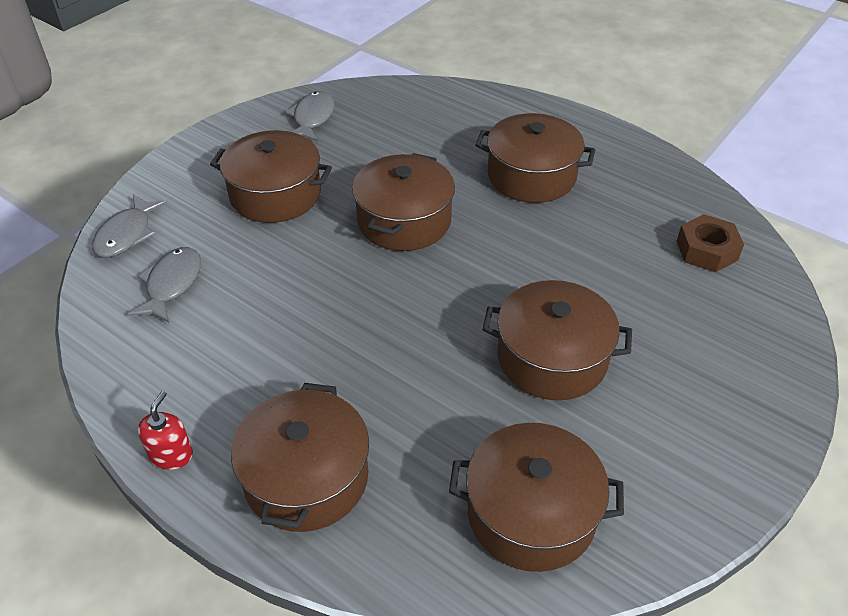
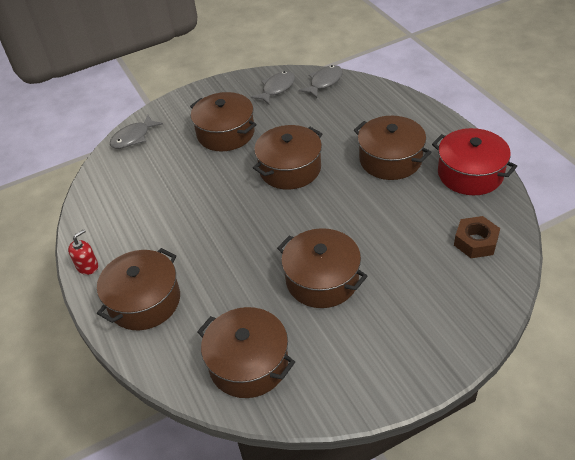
camera: 30 degrees right, 0 degrees up
(172, 284) = (140, 173): grey fish -> grey fish (324, 82)
(641, 170) = (470, 174): none -> red pot

